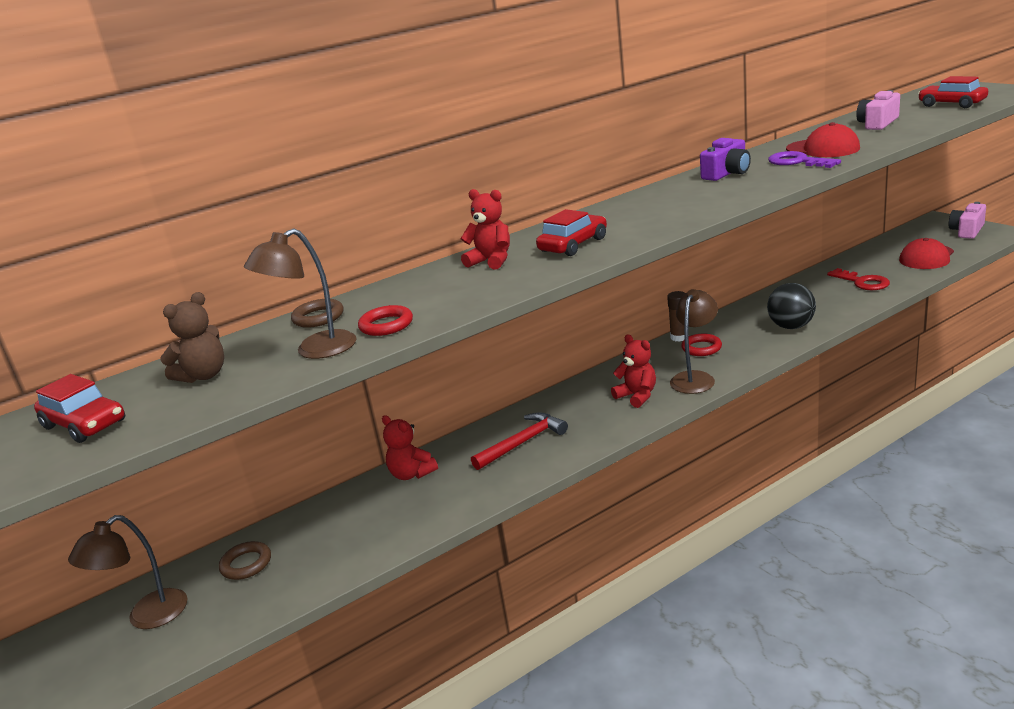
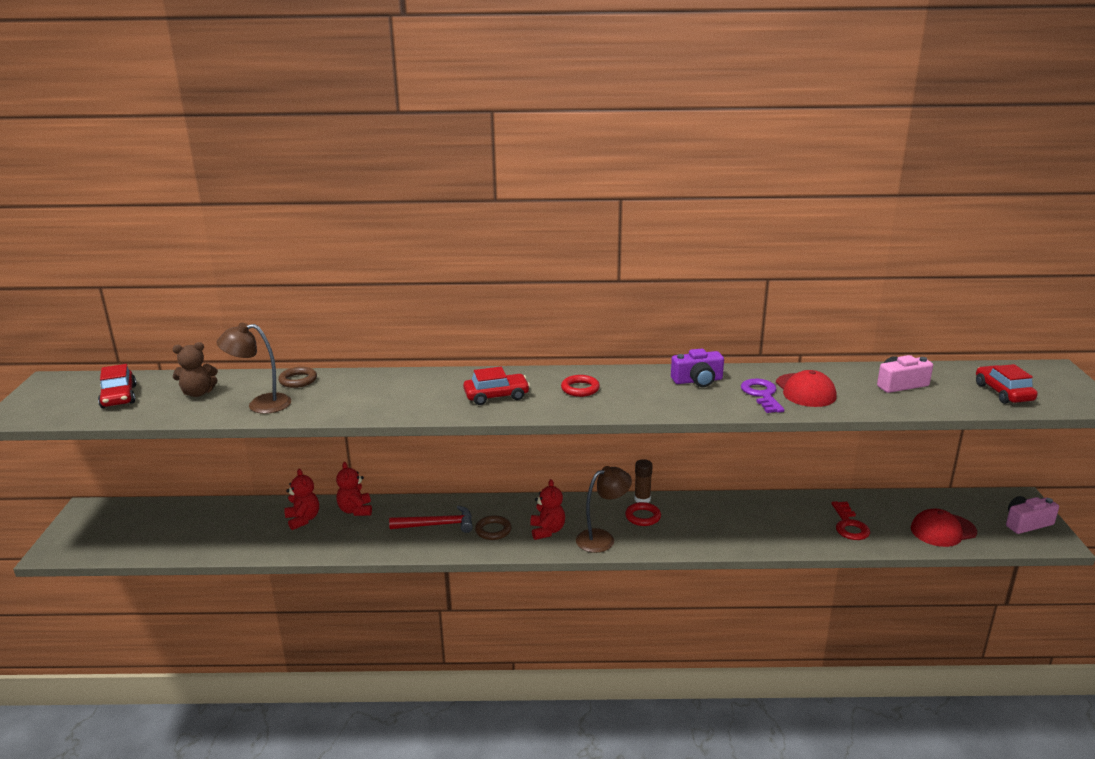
camera: 30 degrees right, 0 degrees up
(147, 617) = (146, 523): brown lamp -> none
(246, 564) = (217, 519): brown ring -> brown ring (493, 530)
(386, 325) = (314, 405): red ring -> red ring (580, 389)
(491, 261) = (436, 384): red teddy bear -> red teddy bear (303, 519)
(791, 326) = (731, 534): black ball -> none

